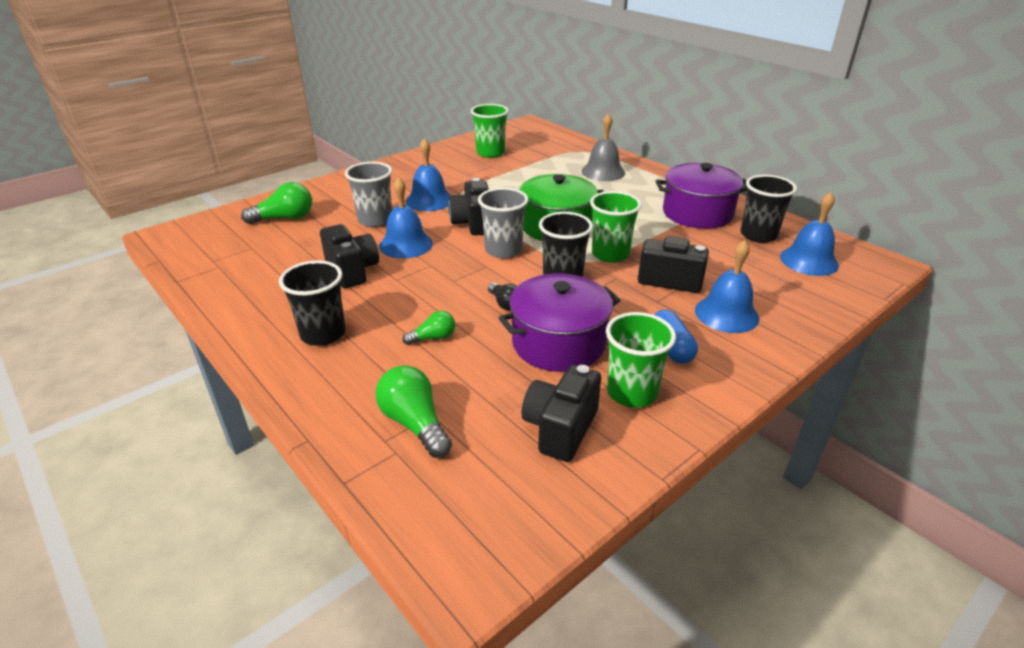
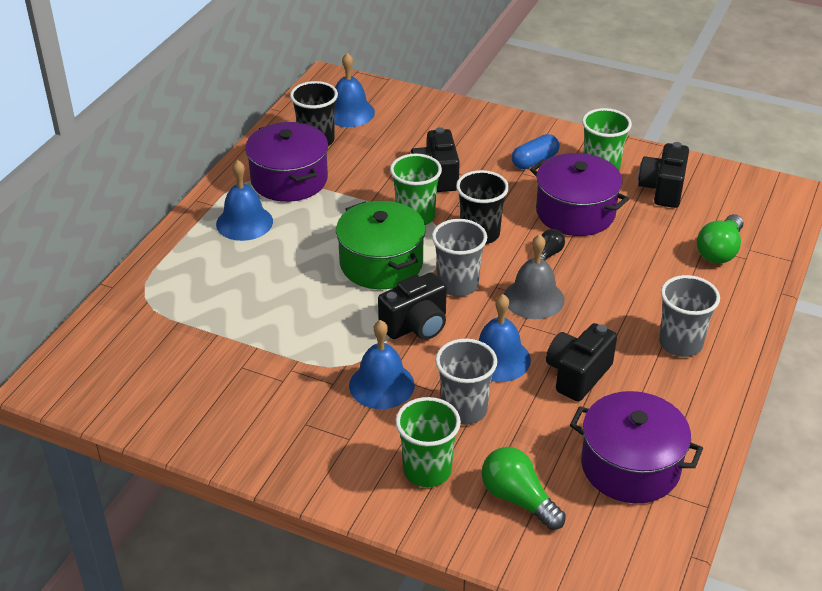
camera: 115 degrees left, 5 degrees up
(249, 263) = (630, 466): none -> purple pot
(323, 334) = (680, 343): black cup -> grey cup
(433, 338) = (627, 278): green light bulb -> none
(490, 153) = (193, 384): green cup -> green cup (427, 470)
(560, 428) = (662, 189): black camera -> black camera turned 105 degrees clockwise
(603, 172) = (210, 264): grey bell -> grey bell (533, 298)
(726, 314) = (468, 143): blue bell -> blue bell (244, 222)

